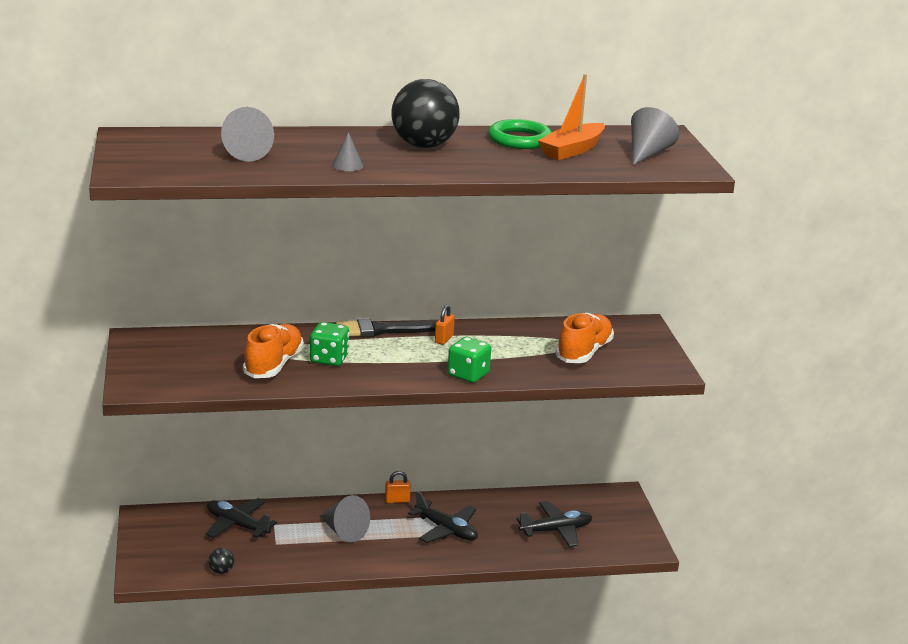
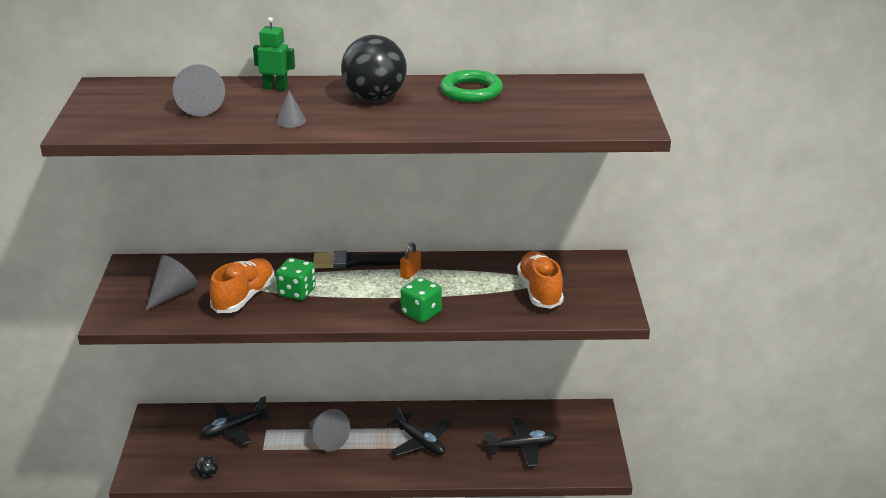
camera: 10 degrees right, 5 degrees up
(237, 525) = (234, 428): black plane -> black plane turned 75 degrees counterclockwise
(315, 137) = (276, 88): none -> green robot
(397, 500) = (383, 409): orange padlock -> none
(572, 150) = (518, 103): orange boat -> none
(584, 352) = (540, 291): orange shoe -> orange shoe turned 45 degrees counterclockwise
(647, 153) = (593, 107): grey cone -> grey cone (173, 294)

